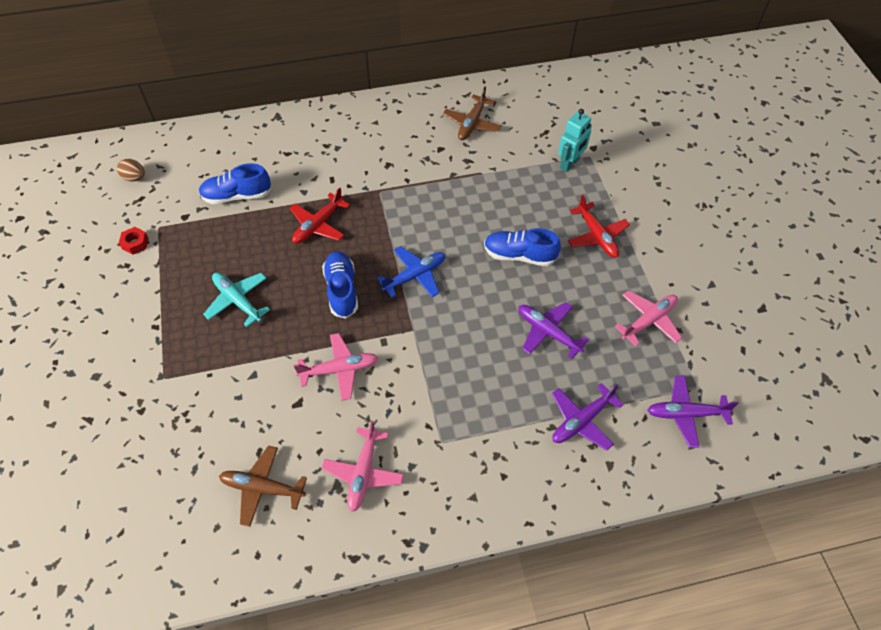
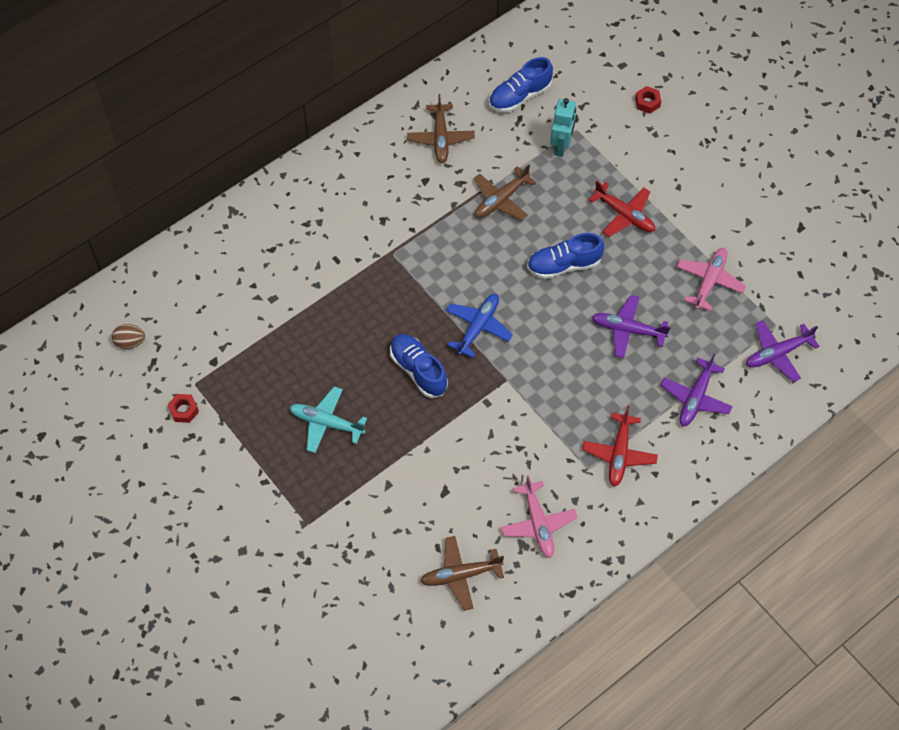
camera: 25 degrees left, 5 degrees up
(237, 196) = (251, 317): blue shoe -> blue shoe (519, 96)
(318, 225) = (354, 314): red plane -> red plane (619, 454)
(339, 370) = (463, 445): pink plane -> none
(494, 185) = (501, 200): none -> brown plane
(664, 157) = (647, 102): none -> red nut

